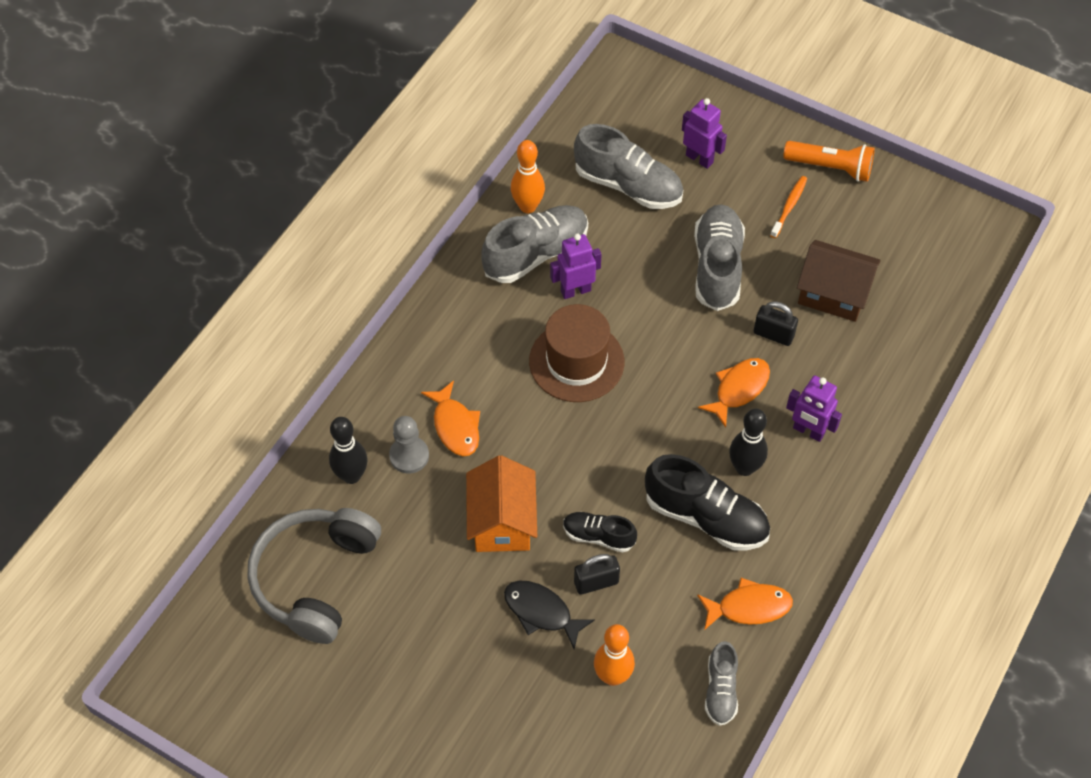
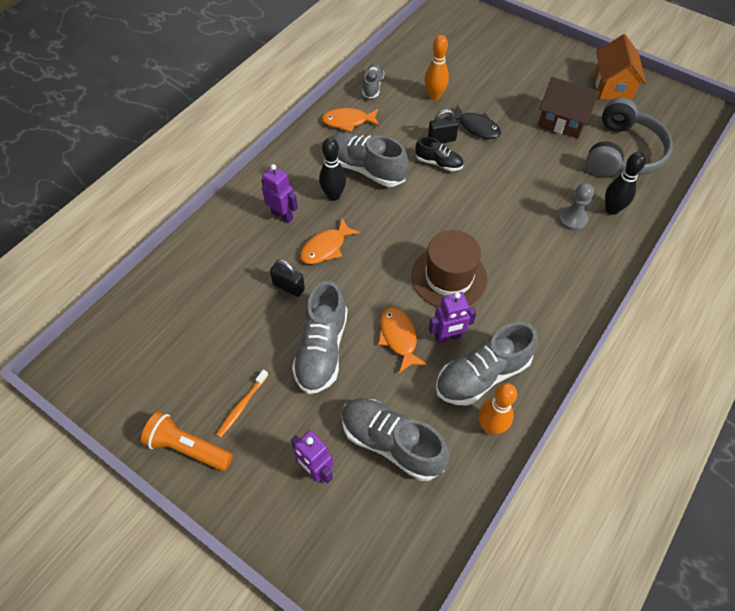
camera: 175 degrees left, 0 degrees up
(455, 426) = (541, 237): orange fish -> orange fish (398, 337)
(502, 521) = (503, 175): orange house -> orange house (612, 86)
(706, 517) = (366, 169): black shoe -> grey shoe
(833, 294) = (229, 317): brown house -> brown house (562, 121)

